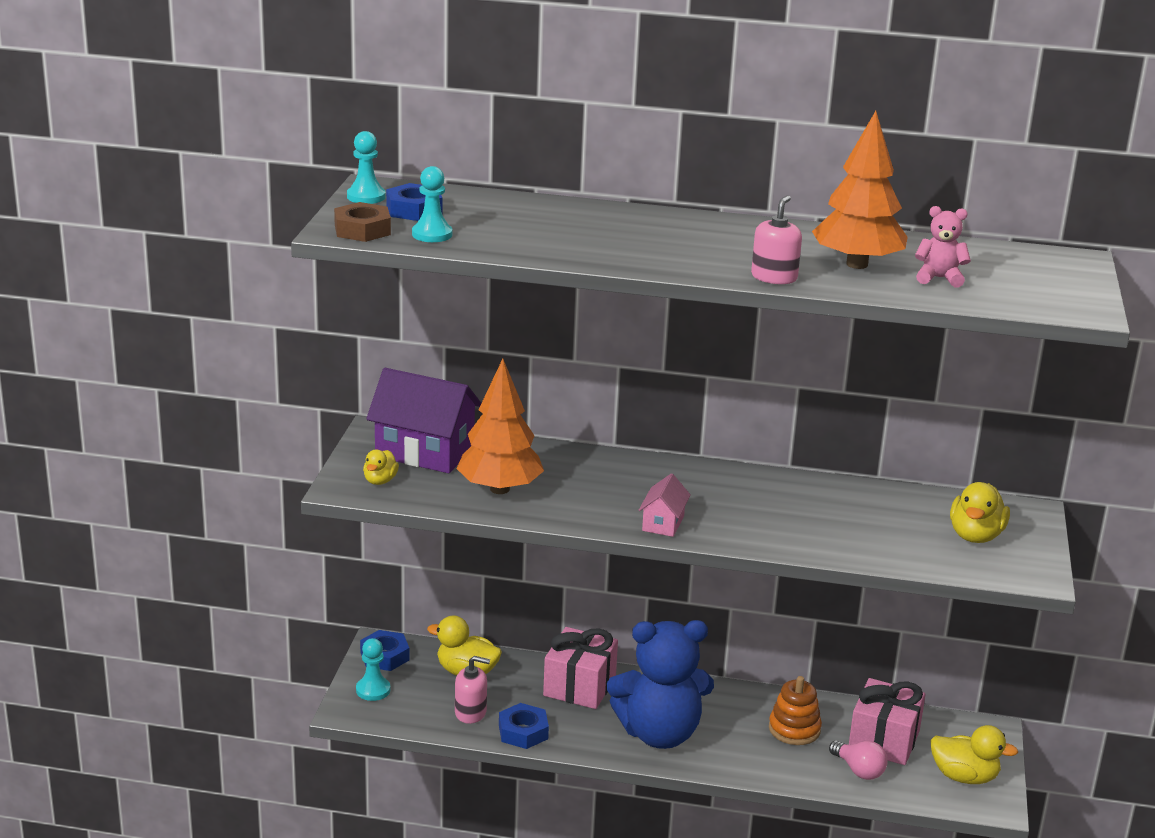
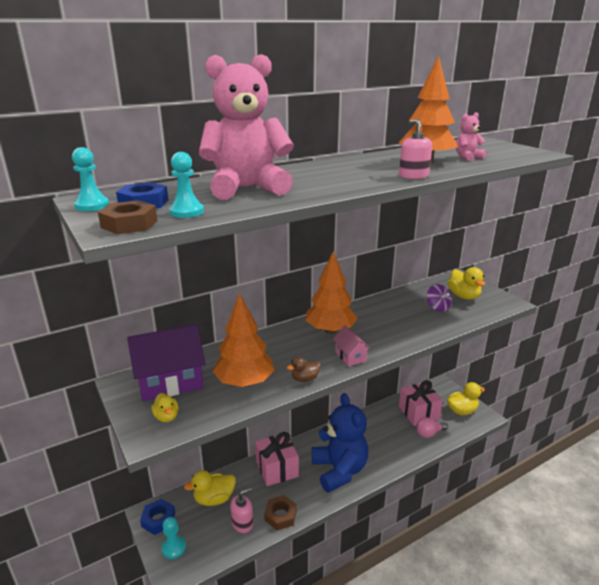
camera: 40 degrees left, 0 degrees up
(523, 732) = (280, 515): blue nut -> brown nut
(544, 227) = (246, 188): none -> pink teddy bear
(570, 518) = (305, 379): none -> brown duck
(659, 733) = (339, 470): blue teddy bear -> blue teddy bear turned 60 degrees counterclockwise
(689, 486) = (330, 330): none -> orange tree
(794, 729) = (384, 430): orange stacking toy -> none
(859, 770) = (429, 433): pink light bulb -> pink light bulb turned 150 degrees clockwise
(899, 530) = (437, 307): none -> purple spinning top

